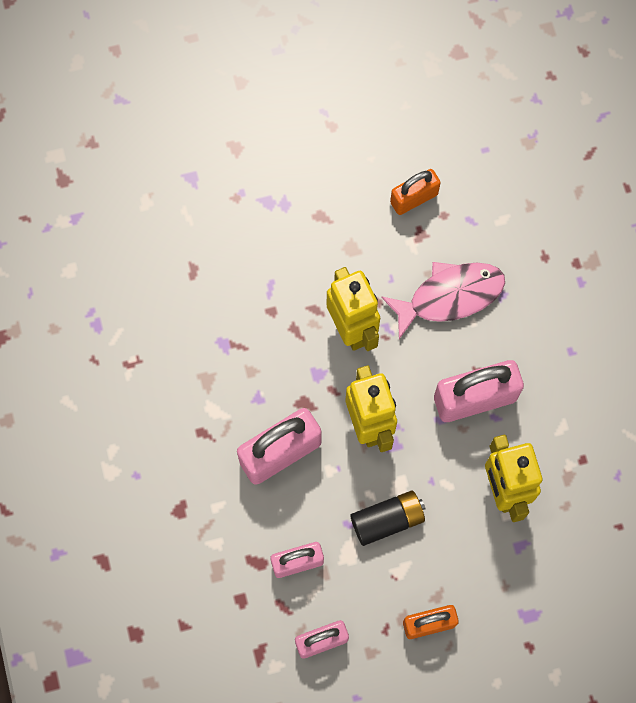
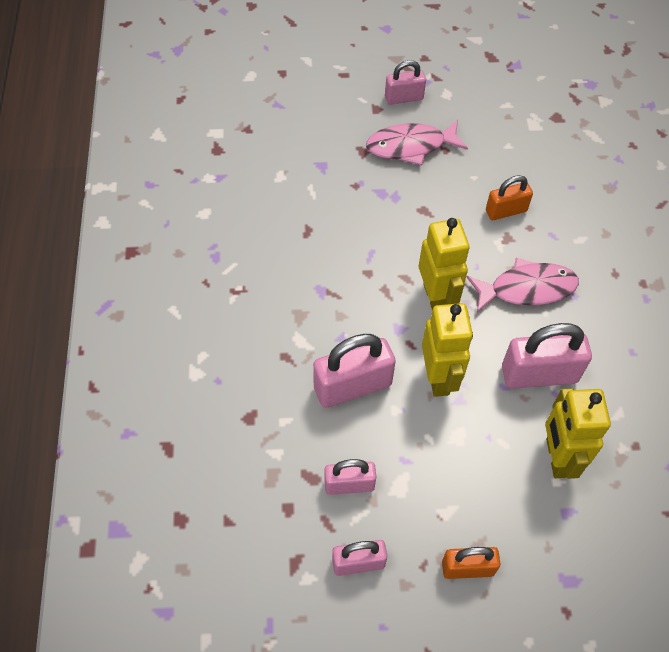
camera: 10 degrees right, 15 degrees down
(270, 59) = (404, 98): none -> pink padlock
(290, 130) = (410, 146): none -> pink fish
(387, 520) = (442, 463): black battery -> none

